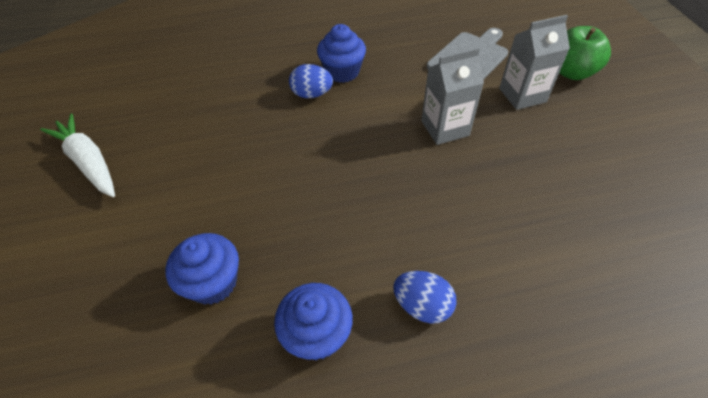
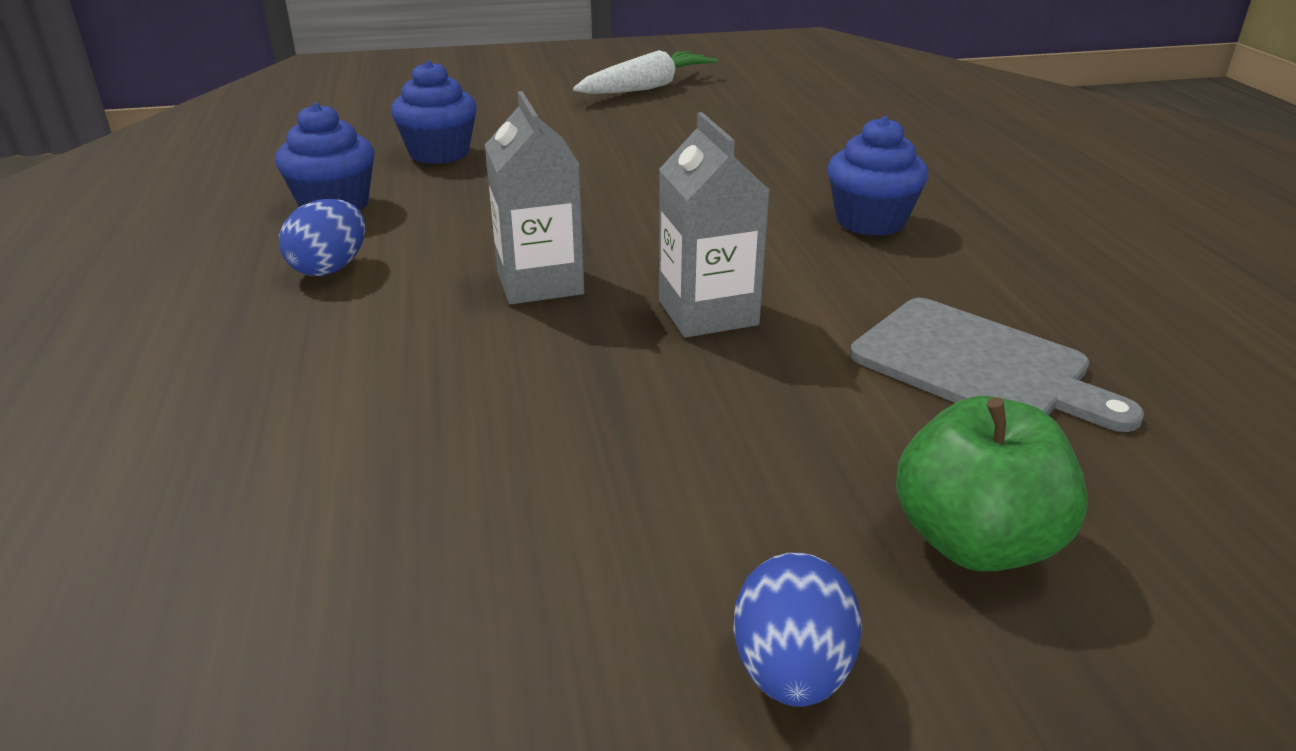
camera: 90 degrees right, 20 degrees down
(312, 94) = (796, 197): blue egg -> blue egg (791, 671)
(522, 95) = (837, 427): grey carton -> grey carton (539, 282)

